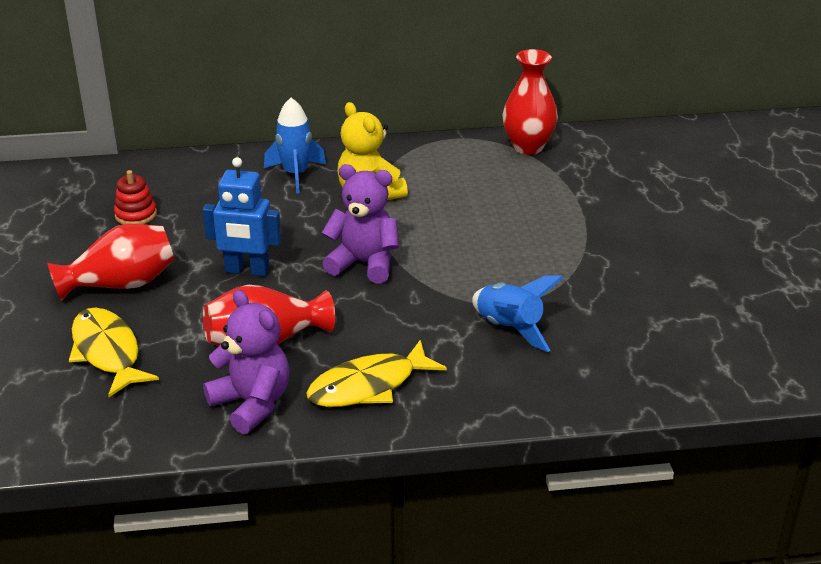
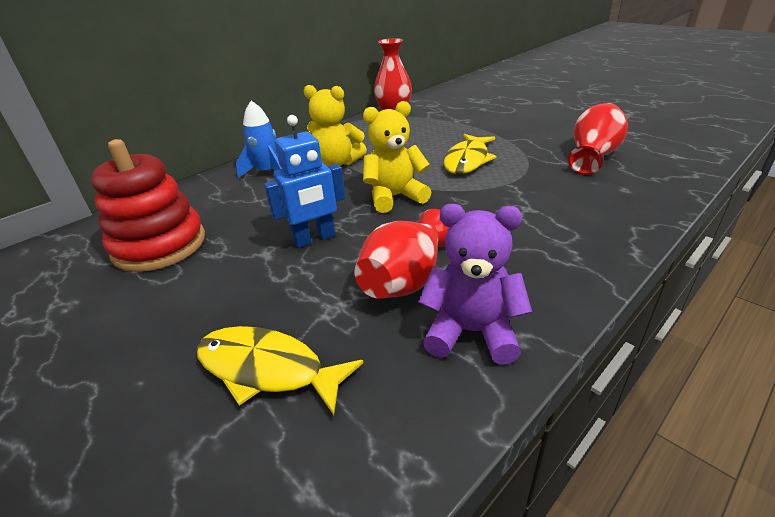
camera: 35 degrees left, 0 degrees up
(121, 284) = (208, 301): red vase -> red vase (593, 156)
(136, 215) = (159, 245): red stacking toy -> red stacking toy, size x2.12
(364, 263) = (395, 197): purple teddy bear -> yellow teddy bear
(368, 386) = (530, 266): yellow fish -> yellow fish (467, 160)
(509, 328) = (544, 189): blue rocket -> none

